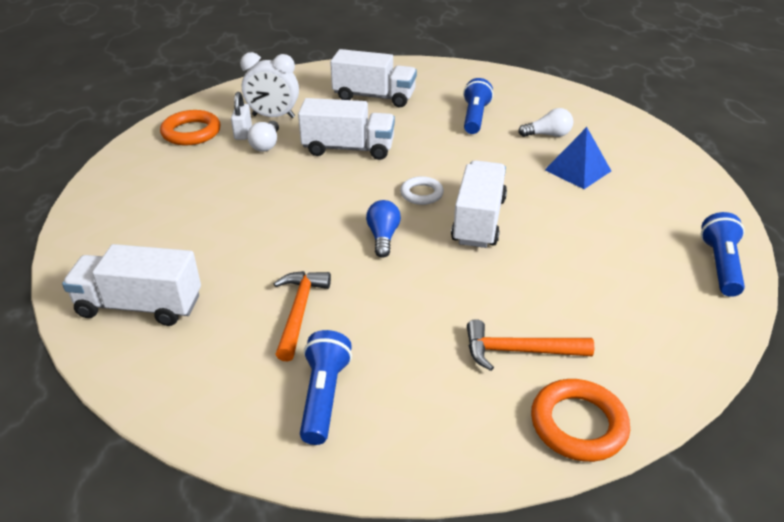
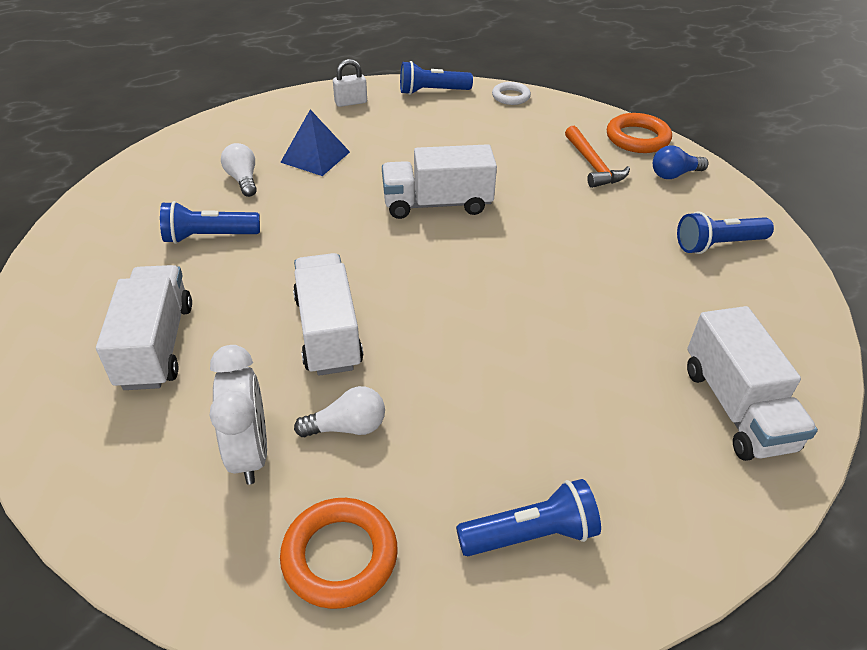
camera: 110 degrees left, 5 degrees up
(145, 187) = (531, 534): none -> blue flashlight
(243, 133) = (319, 474): white padlock -> white padlock (351, 102)
(299, 312) = (646, 285): orange hammer -> none
(383, 237) = (501, 259): blue light bulb -> blue light bulb (674, 174)
(421, 194) = (407, 248): white ring -> white ring (511, 97)

